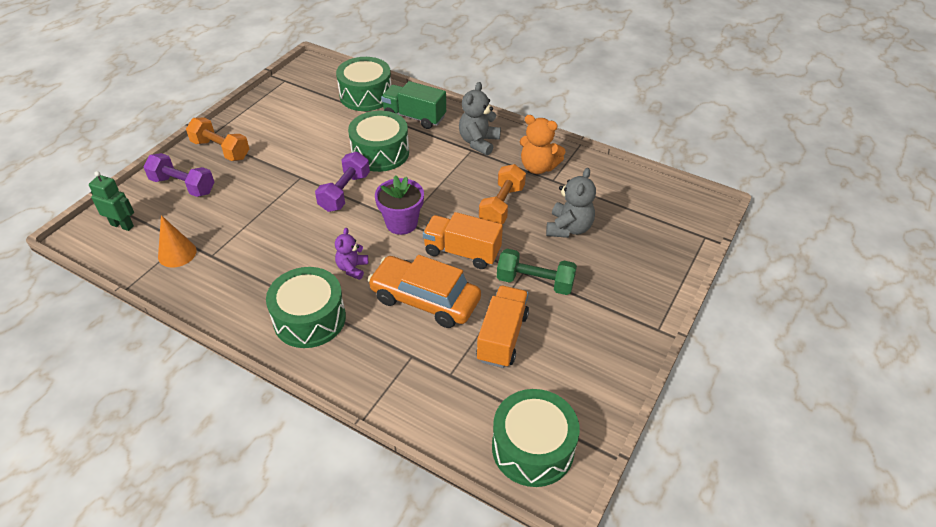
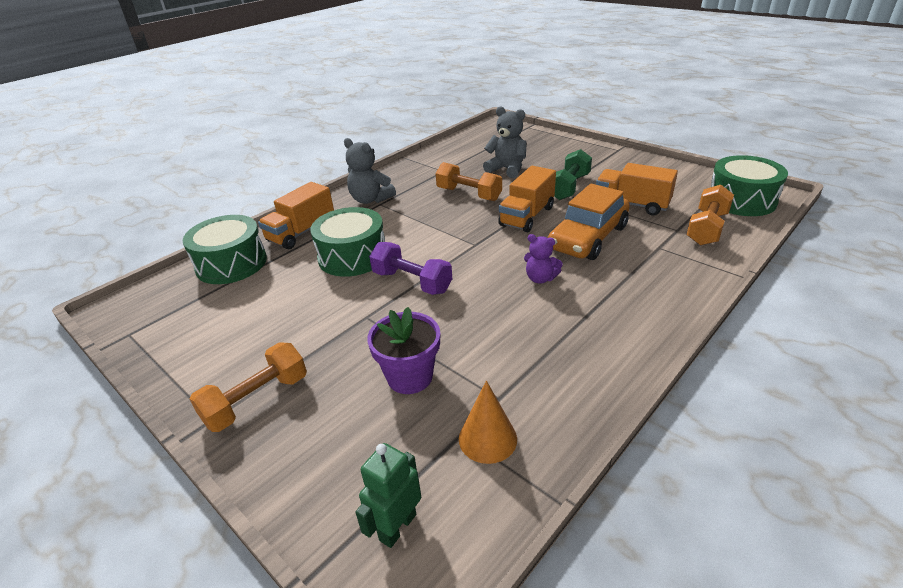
camera: 75 degrees left, 10 degrees down
(183, 186) = (325, 443): purple dumbbell -> none
(309, 319) = (616, 308): green drum -> none
(401, 223) = (477, 246): purple flower pot -> purple flower pot (410, 377)
(414, 117) = (301, 232): green truck -> orange truck
(455, 402) = (706, 228): none -> orange dumbbell
(538, 167) = (423, 175): orange teddy bear -> none

